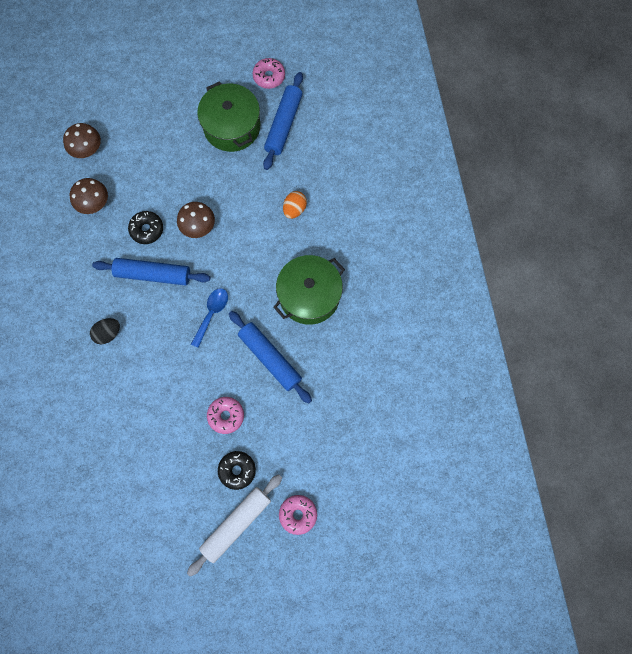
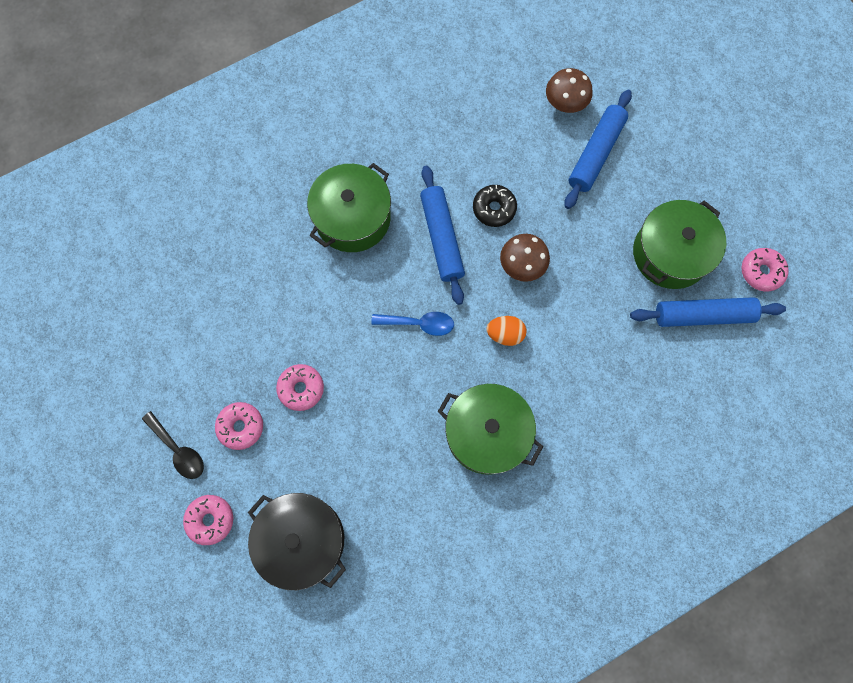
camera: 70 degrees right, 0 degrees up
(94, 203) = (502, 138): brown mushroom -> none
(108, 333) = (352, 218): black egg -> green pot
(236, 524) = (178, 450): white rolling pin -> black spoon
(237, 470) = (241, 427): black donut -> pink donut
(270, 358) = (389, 414): blue rolling pin -> blue rolling pin (595, 154)
(294, 209) = (593, 372): orange egg -> orange egg (505, 334)
(336, 450) = (302, 540): none -> black pot

